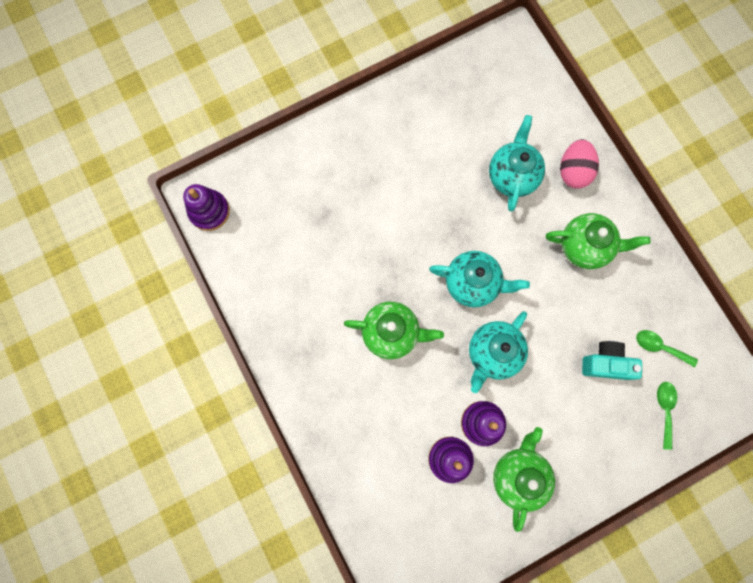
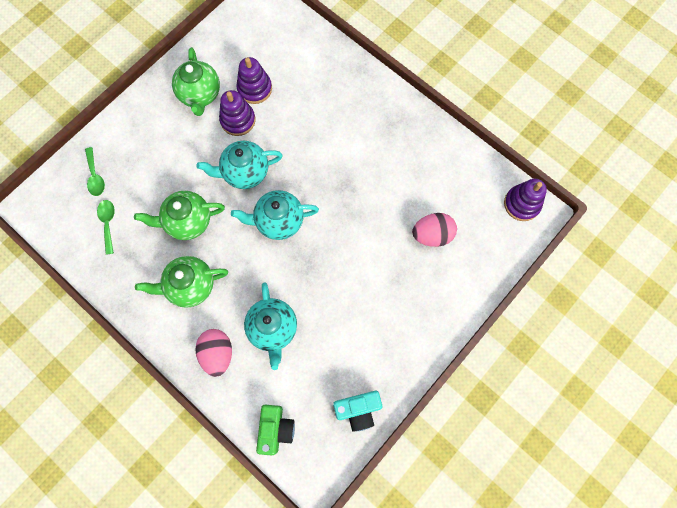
camera: 160 degrees right, 5 degrees down
(317, 212) = (432, 235): none -> pink egg
(391, 333) = (331, 160): green teapot -> green teapot (188, 221)
(492, 353) = (245, 172): turquoise teapot -> turquoise teapot turned 120 degrees counterclockwise
(536, 87) = (276, 429): none -> green camera
(605, 363) = (151, 195): turquoise camera -> turquoise camera (358, 410)
(659, 347) = (108, 223): green spoon -> green spoon turned 105 degrees counterclockwise

